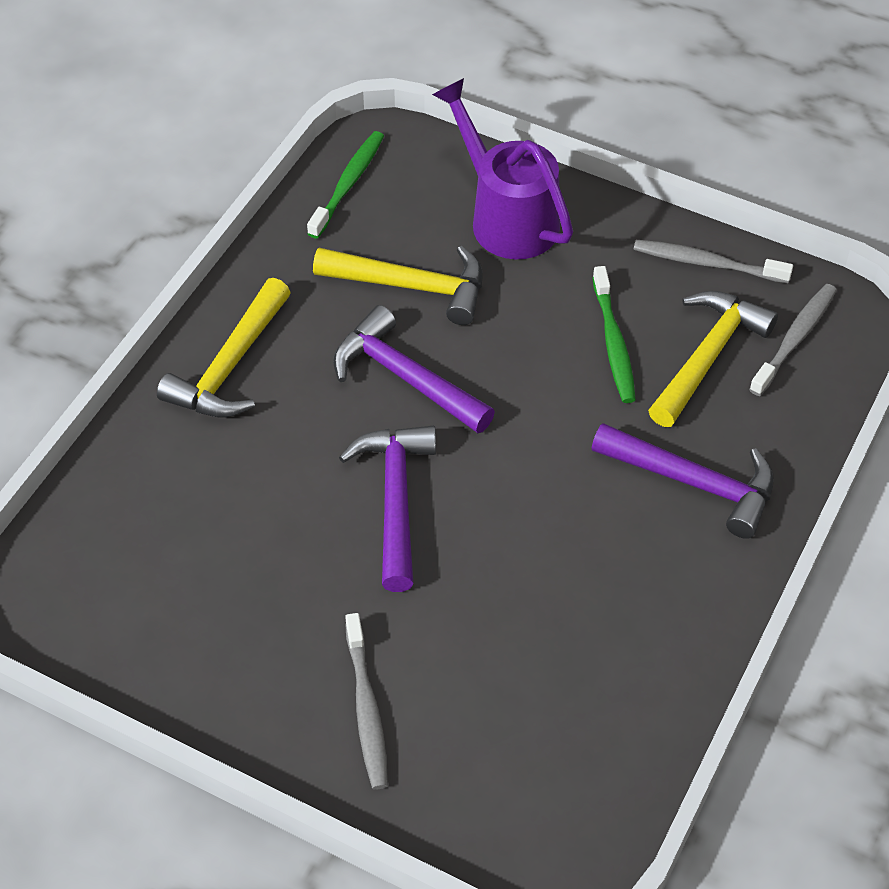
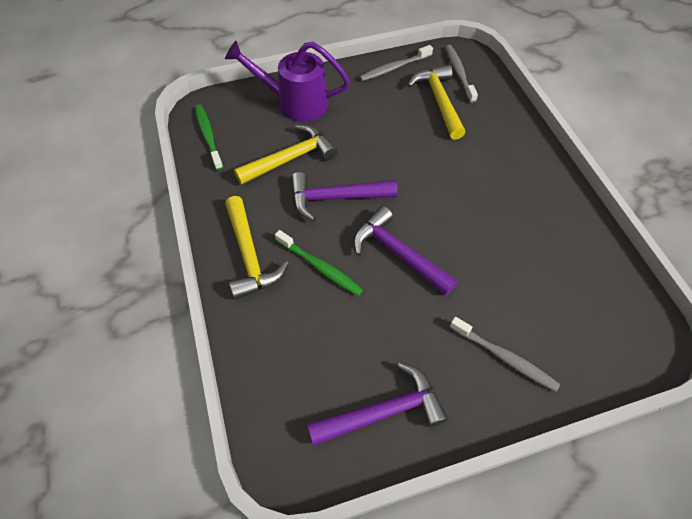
camera: 45 degrees left, 5 degrees up
(613, 343) = (399, 121): green toothbrush -> green toothbrush (320, 267)
(693, 483) = (496, 151): purple hammer -> purple hammer (383, 412)

